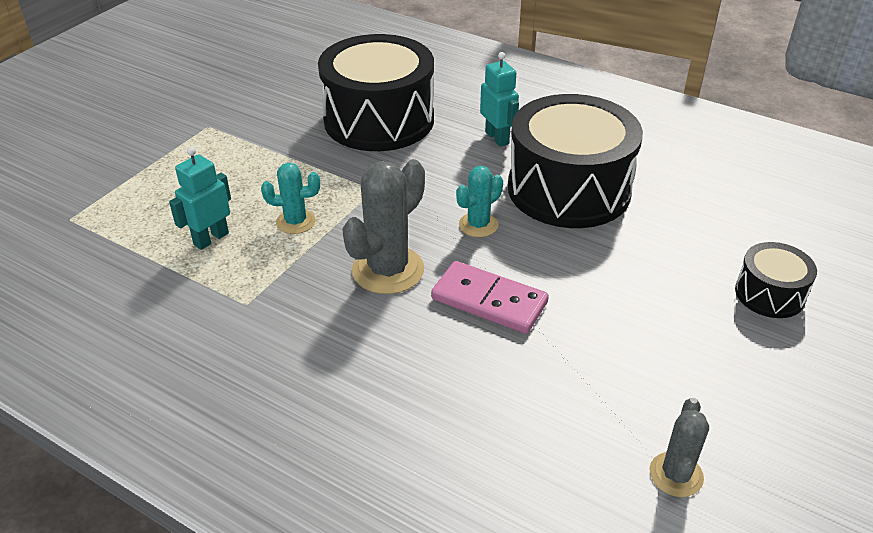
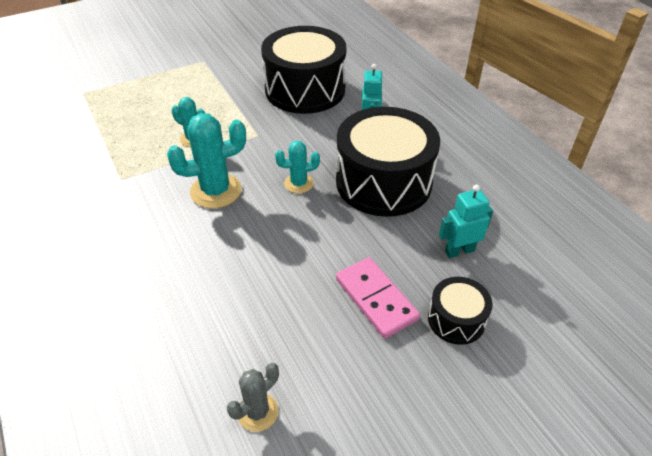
camera: 30 degrees right, 5 degrees up
(211, 239) = (140, 131): turquoise robot -> turquoise robot (459, 251)
(388, 270) = (216, 191): grey cactus -> turquoise cactus
(489, 300) = (256, 237): pink domino -> pink domino (376, 299)

